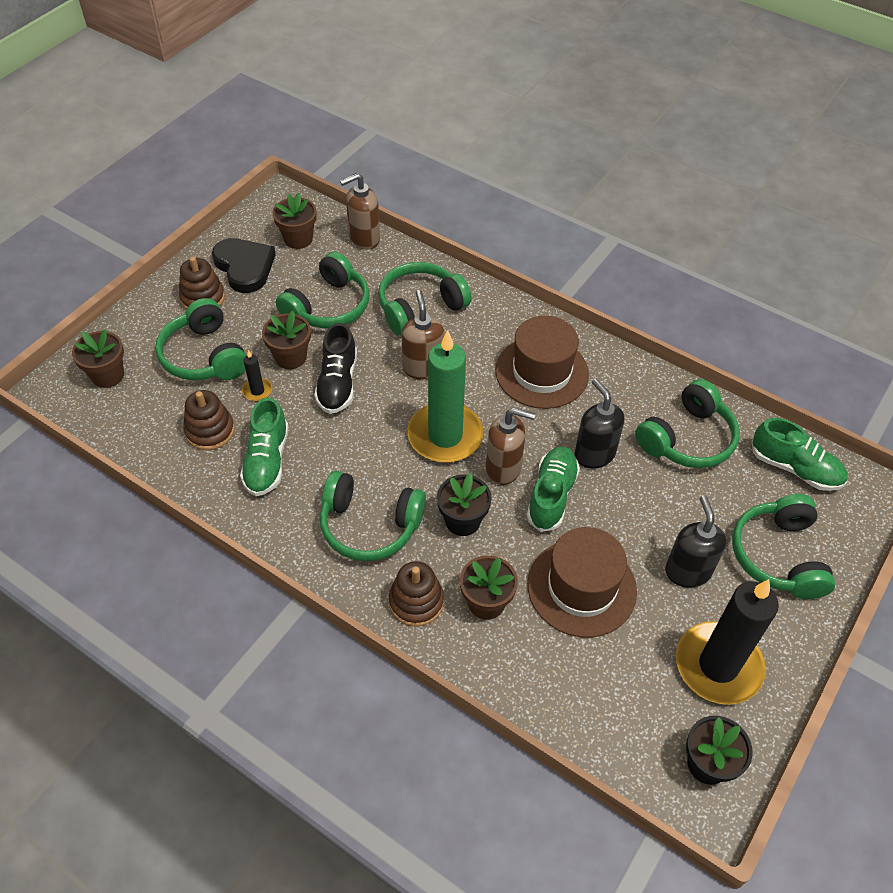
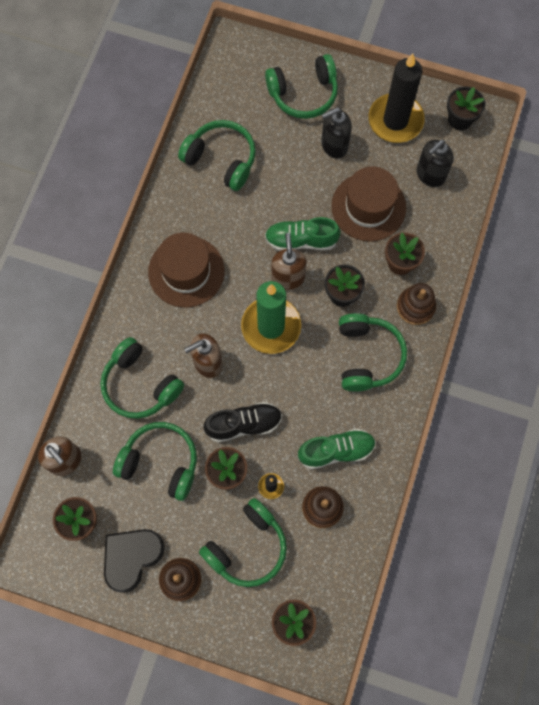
camera: 105 degrees left, 20 degrees up
(594, 454) = (255, 219): black soap dispenser -> black soap dispenser (430, 175)
(795, 468) = (227, 89): green shoe -> none

